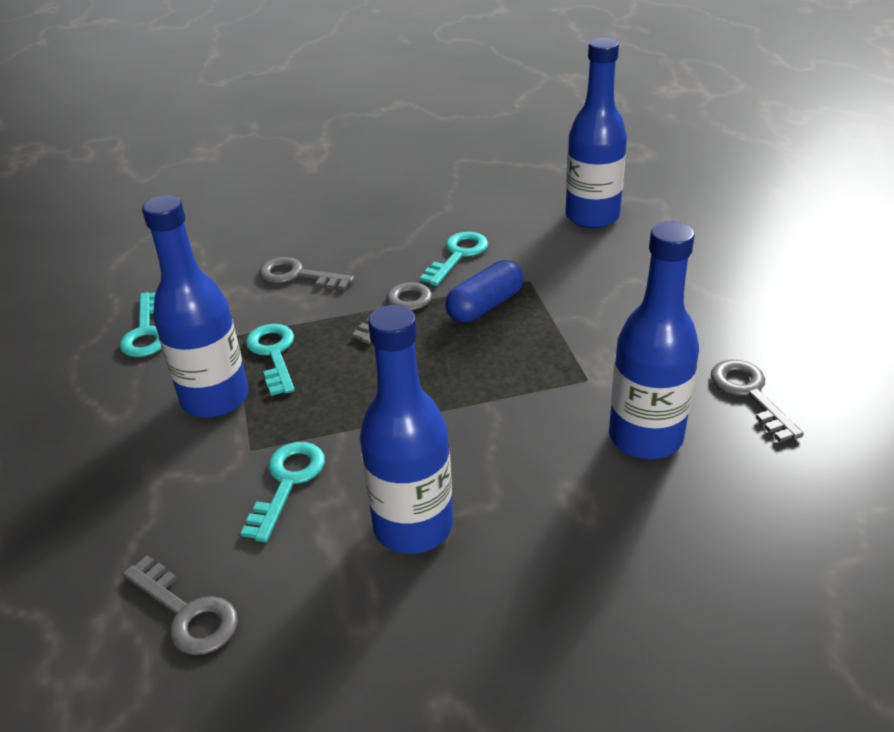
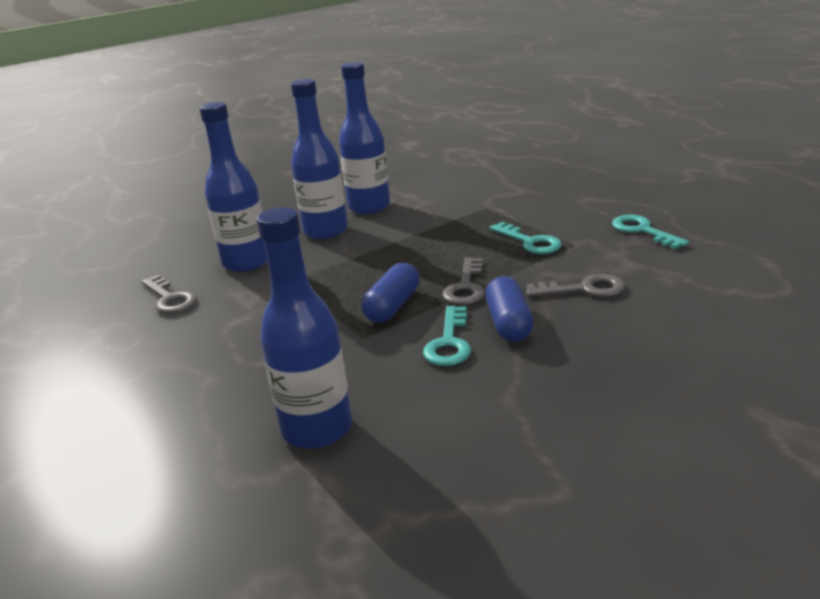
camera: 160 degrees right, 10 degrees down
(187, 613) = (450, 170): grey key -> none
(215, 398) = (537, 217): blue bottle -> blue bottle (325, 231)
(287, 482) = (449, 203): turquoise key -> none
(395, 260) = (508, 323): none -> blue capsule

